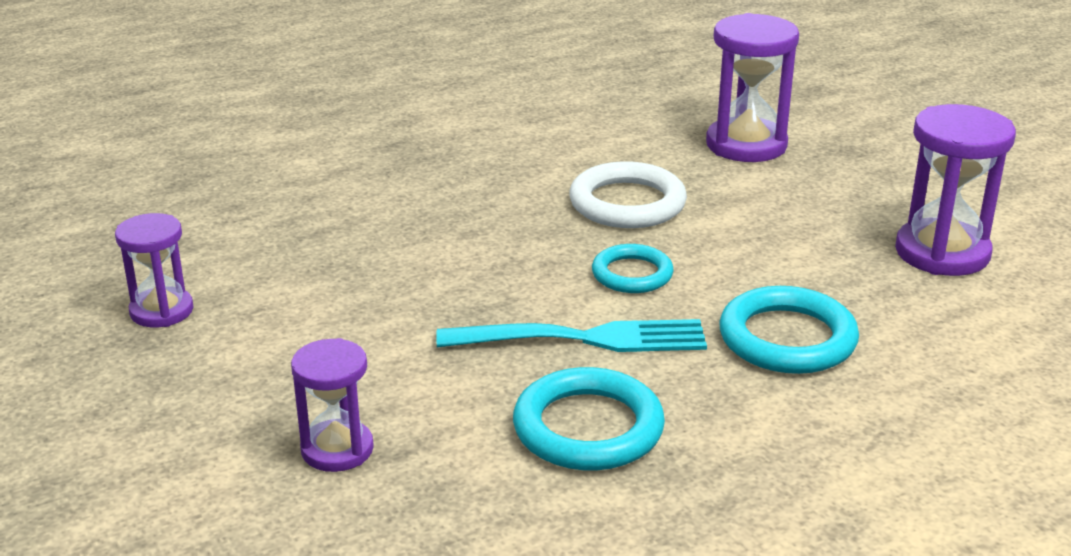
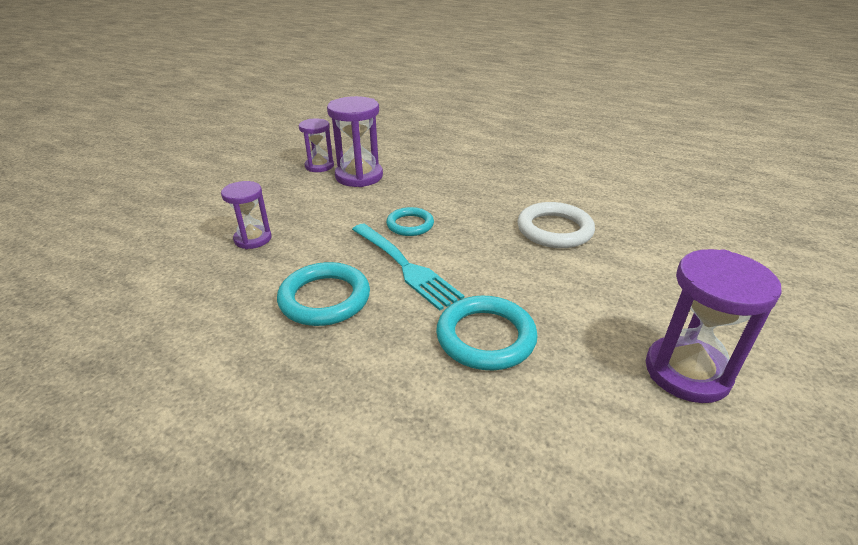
camera: 55 degrees right, 5 degrees up
(632, 274) = (485, 257): turquoise ring -> turquoise ring (410, 225)
(746, 145) = (684, 242): purple hourglass -> purple hourglass (359, 176)

